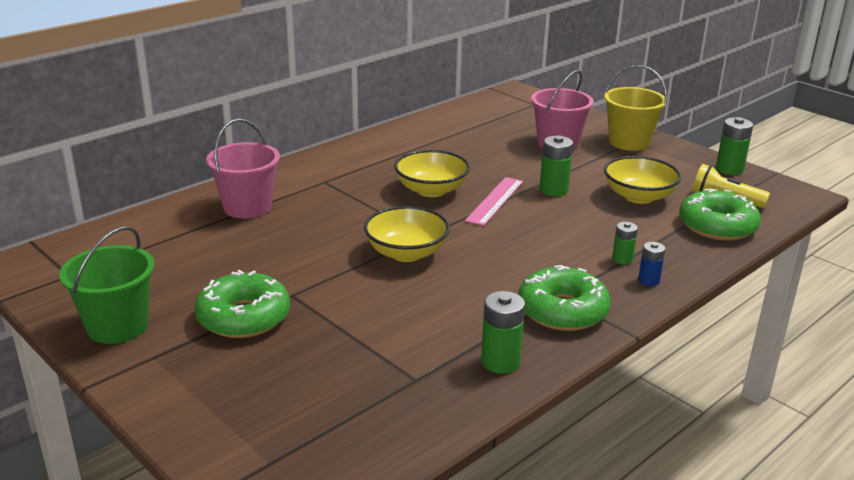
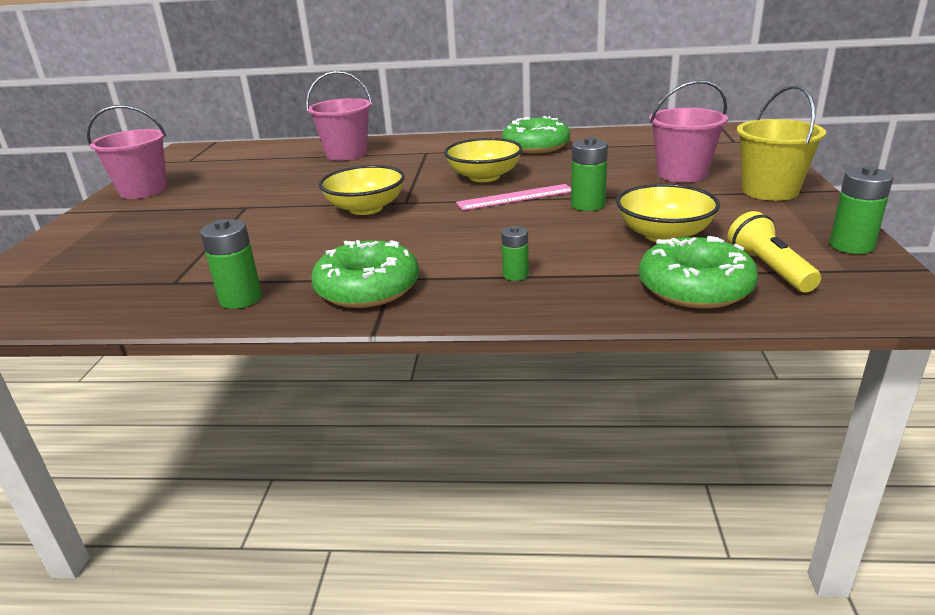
camera: 50 degrees right, 0 degrees up
(117, 326) = (143, 190): green bucket -> pink bucket
(244, 317) = (196, 208): green donut -> green donut (536, 146)
(648, 280) = (496, 300): blue battery -> none

